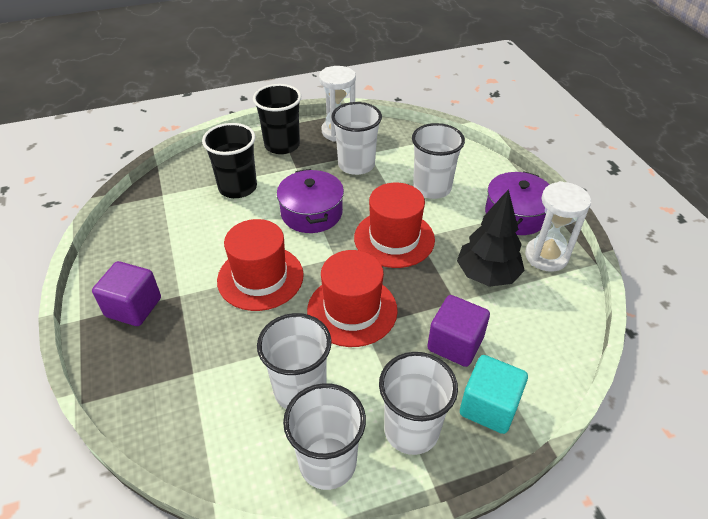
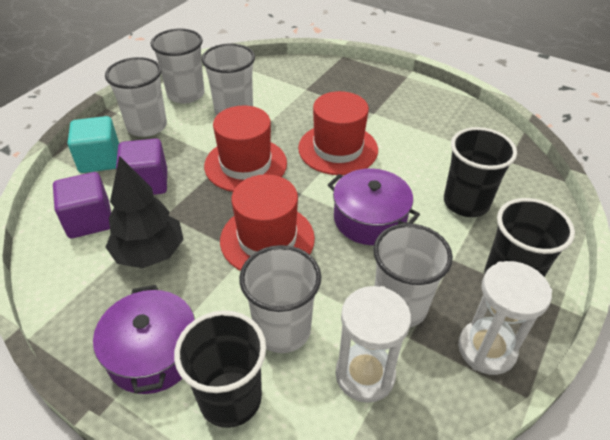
camera: 140 degrees right, 0 degrees up
(133, 307) = (389, 94): purple cube -> purple cube (89, 220)
(484, 176) = (230, 398): none -> black cup
(546, 256) = (93, 312): white hourglass -> white hourglass (365, 375)

